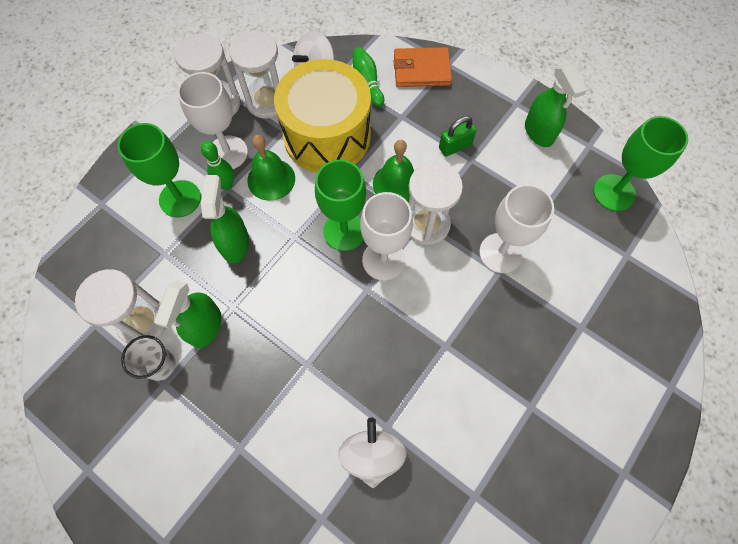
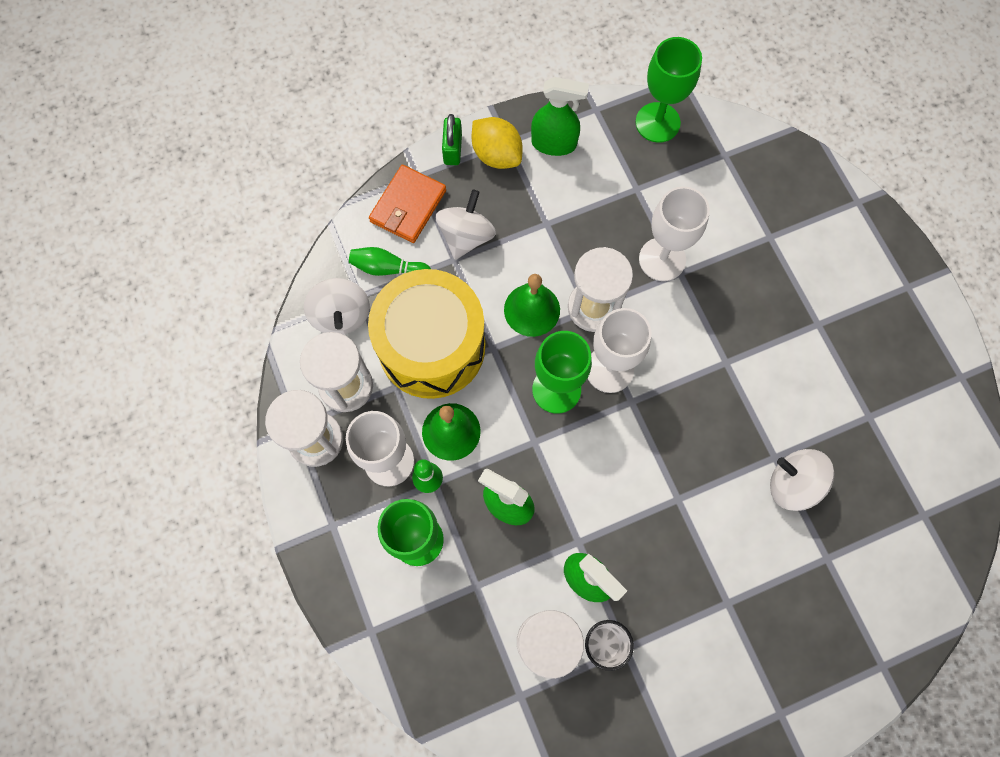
camera: 60 degrees left, 5 degrees up
(424, 115) = (466, 236): none -> white spinning top
(455, 146) = (522, 229): green padlock -> green padlock (452, 149)
(501, 101) = (496, 155): none -> yellow lemon

